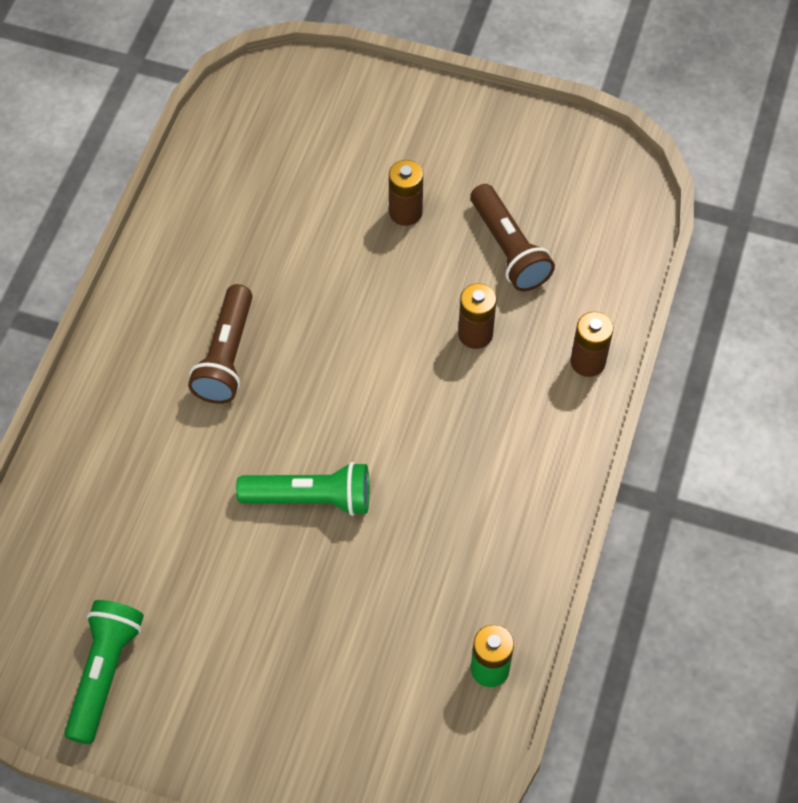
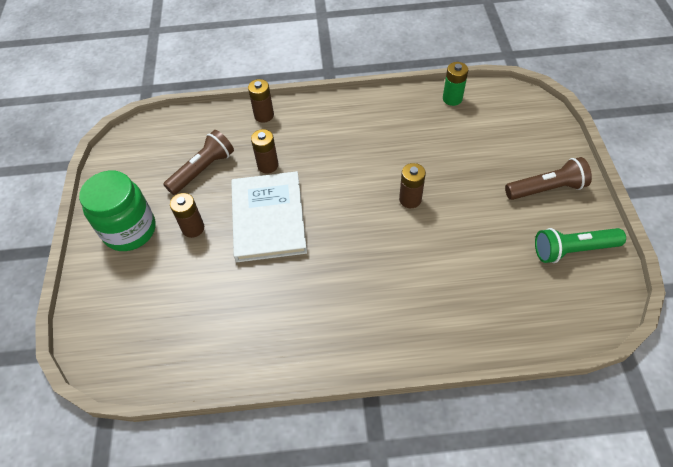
camera: 110 degrees left, 5 degrees down
(226, 356) = (341, 280): brown flashlight -> brown flashlight (546, 189)
(310, 498) = (410, 199): green flashlight -> brown battery
(374, 304) = (268, 218): none -> white book
(440, 142) = (130, 230): none -> green jar

